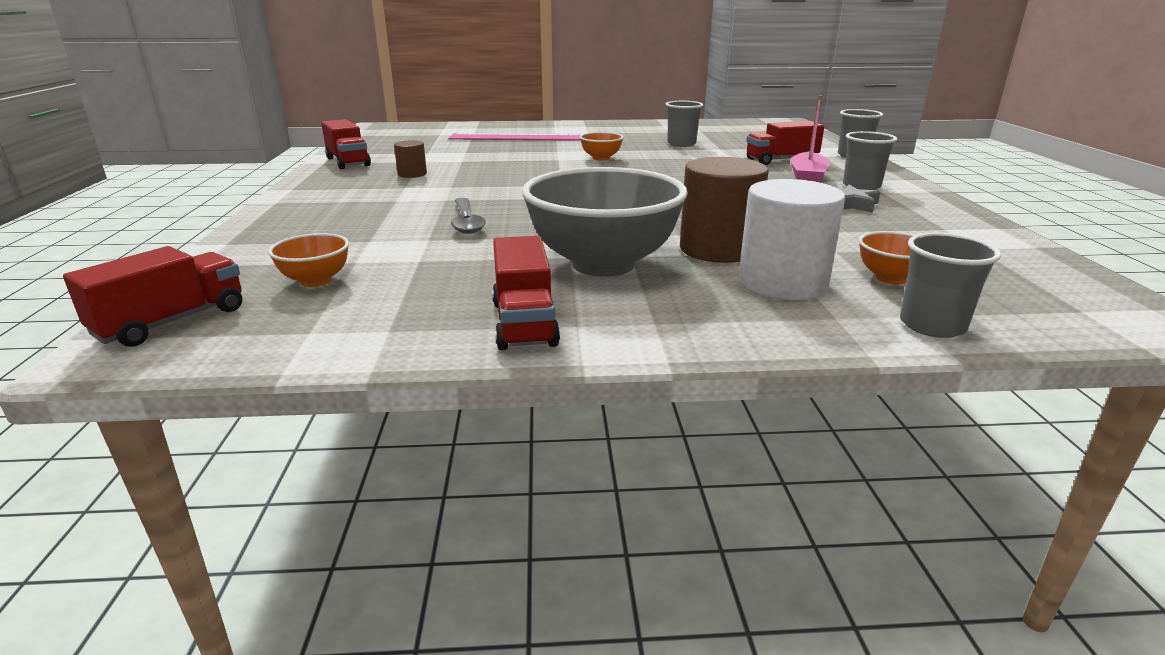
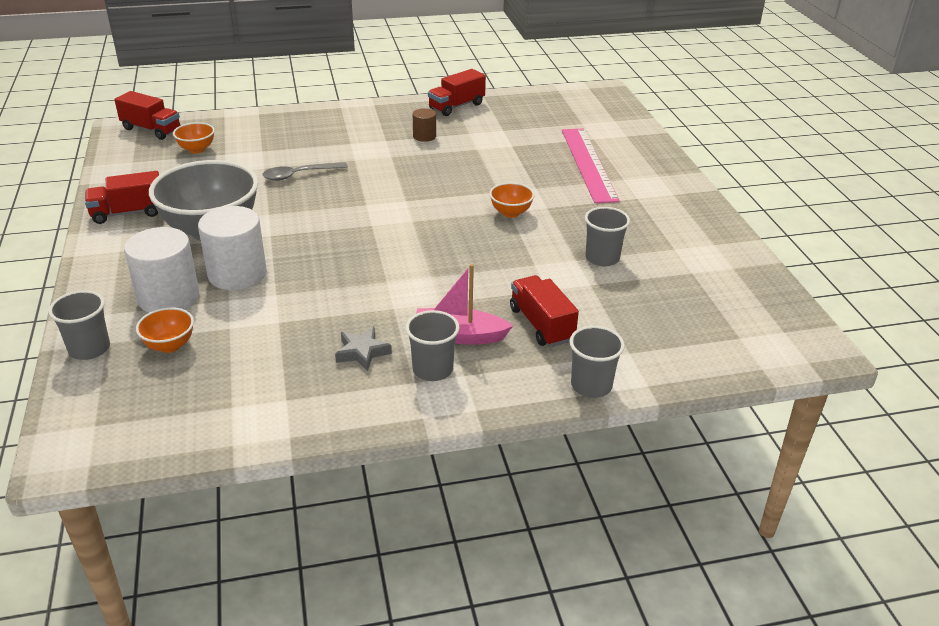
camera: 80 degrees right, 10 degrees up
(718, 249) = (237, 274): brown cylinder -> white cylinder

